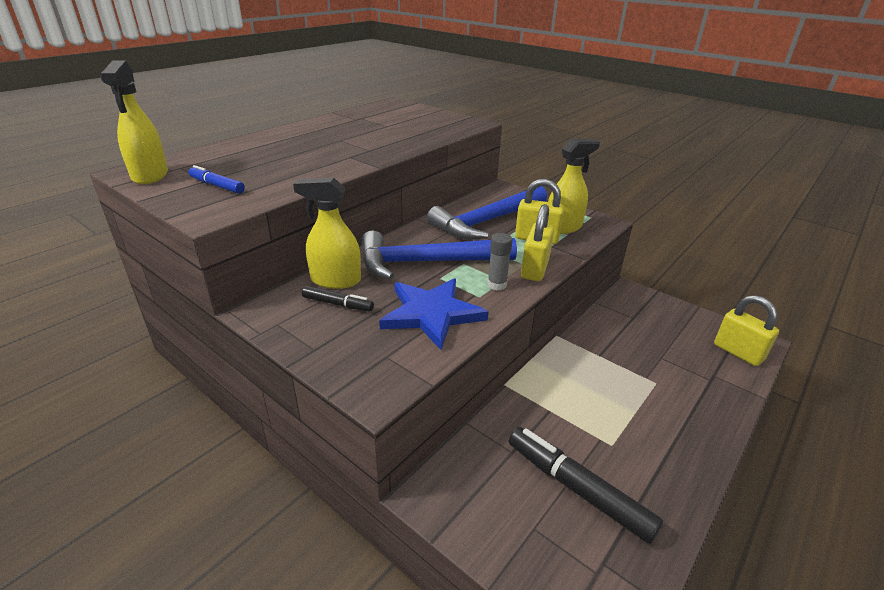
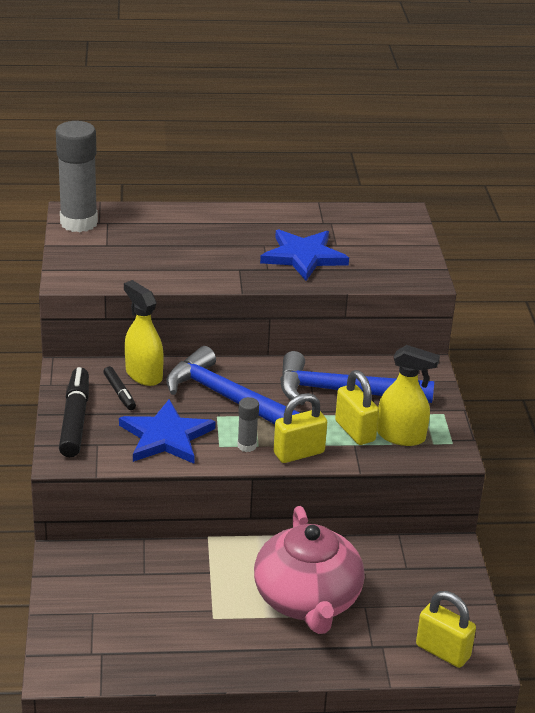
camera: 45 degrees right, 0 degrees up
(150, 176) = (79, 223): yellow spray bottle -> grey glue stick
(217, 186) = (106, 254): blue marker -> none
(380, 136) = (303, 256): none -> blue star
(577, 488) = (148, 617): black marker -> black marker (75, 419)
(631, 379) = (307, 600): none -> pink teapot
(738, 352) = (443, 651): yellow padlock -> yellow padlock turned 60 degrees counterclockwise

